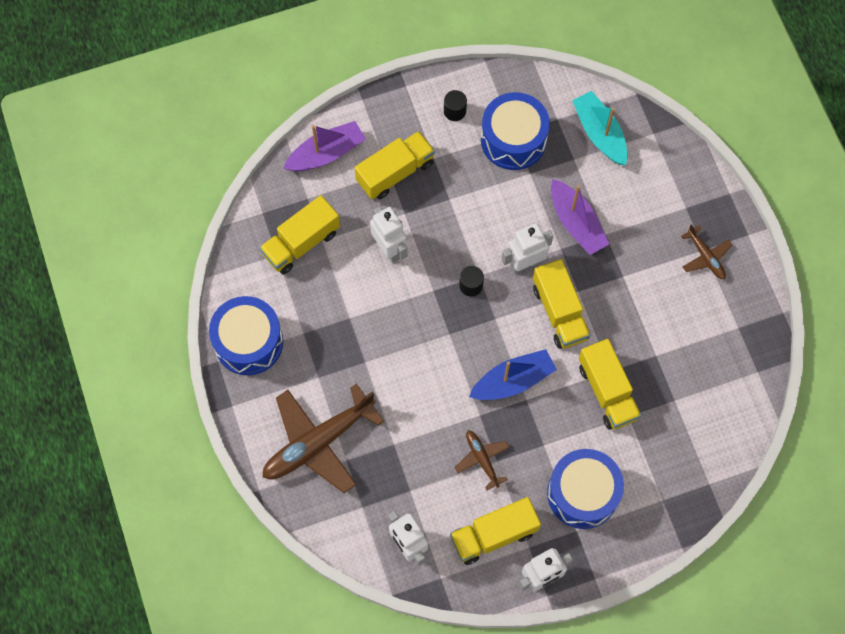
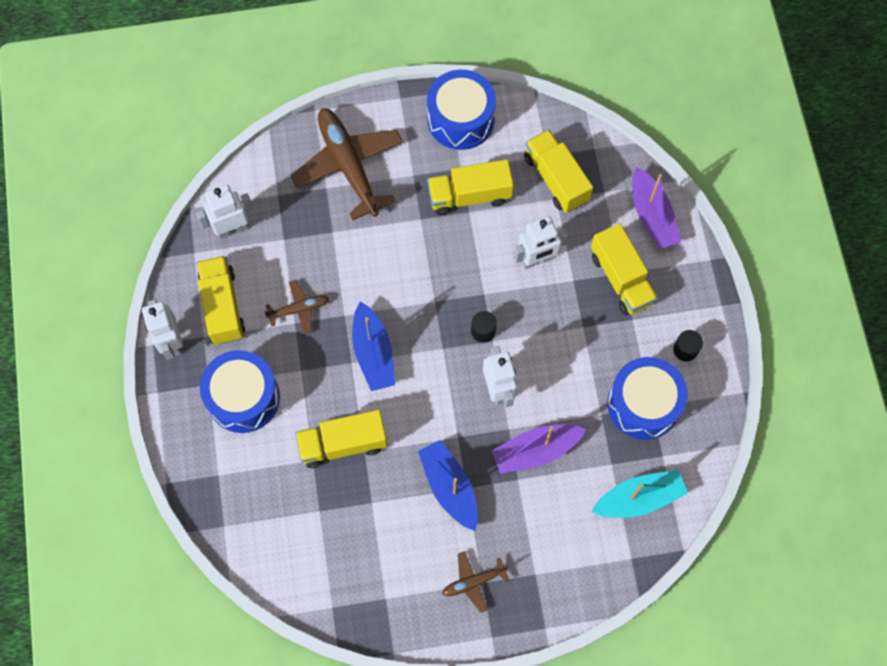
camera: 100 degrees right, 0 degrees up
(559, 312) = (438, 413): yellow truck -> yellow truck (469, 196)
(626, 290) = (449, 487): none -> blue boat

